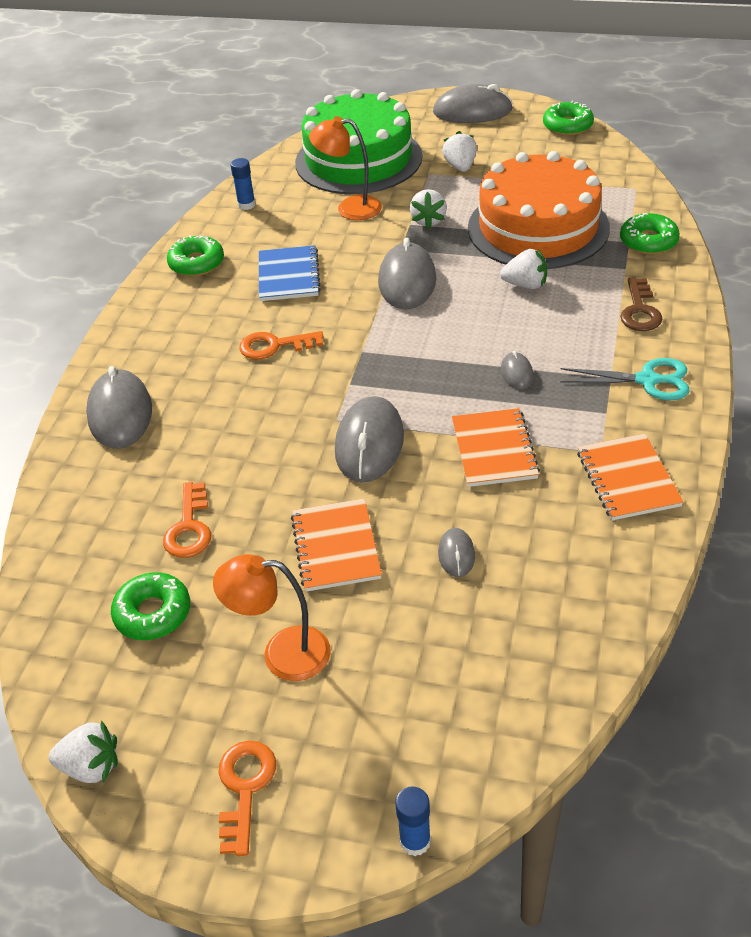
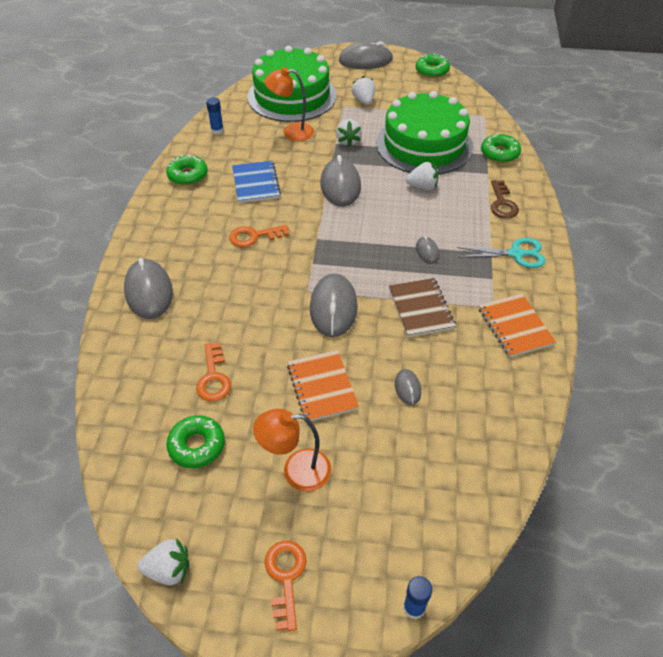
camera: 10 degrees left, 5 degrees up
(494, 449) = (420, 308): orange notebook -> brown notebook
(538, 227) = (424, 145): orange cake -> green cake

